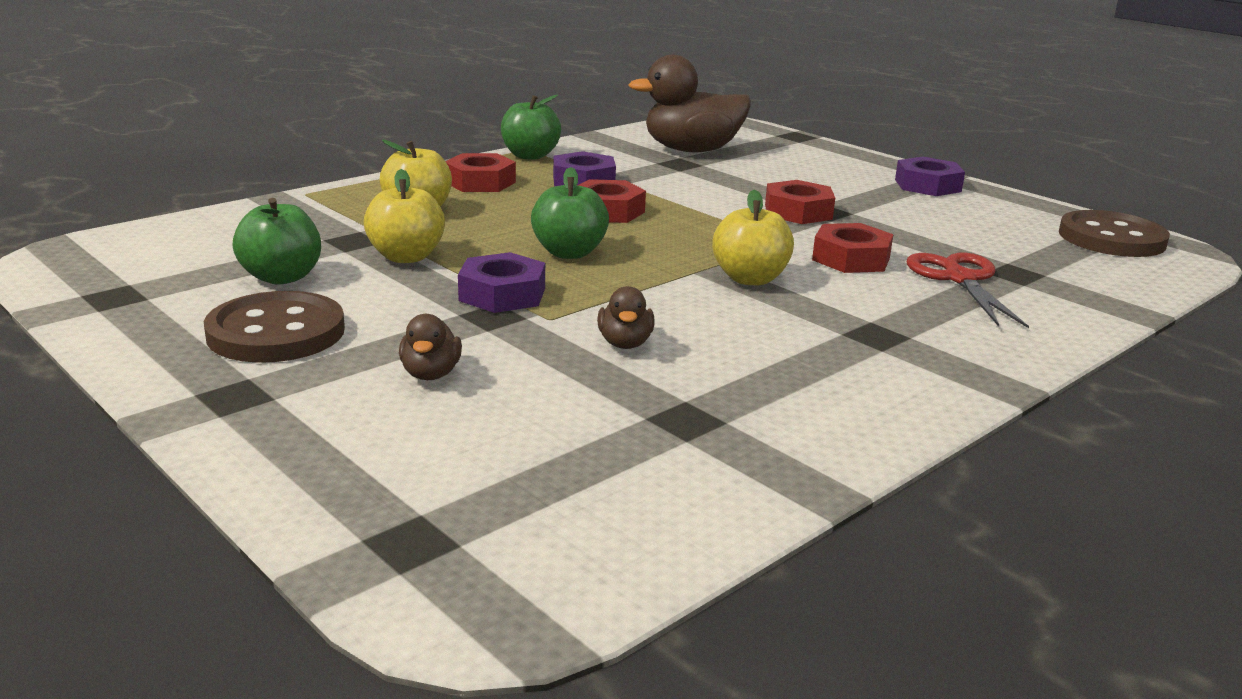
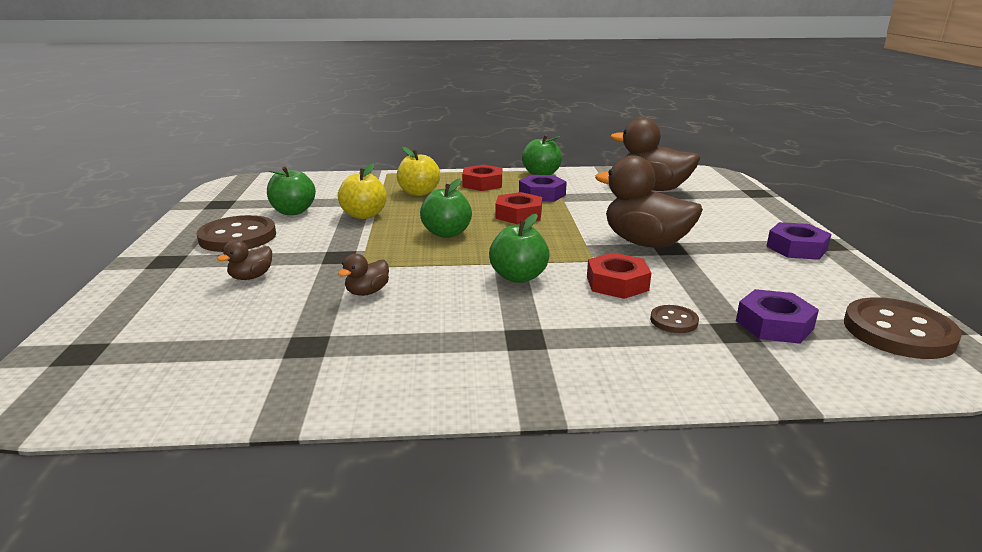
camera: 40 degrees right, 0 degrees up
(502, 294) = (366, 246): purple nut -> purple nut (774, 325)
(750, 279) = (518, 277): yellow apple -> green apple
(798, 212) = (645, 243): red nut -> brown duck
(959, 279) = (674, 321): red scissors -> brown button

